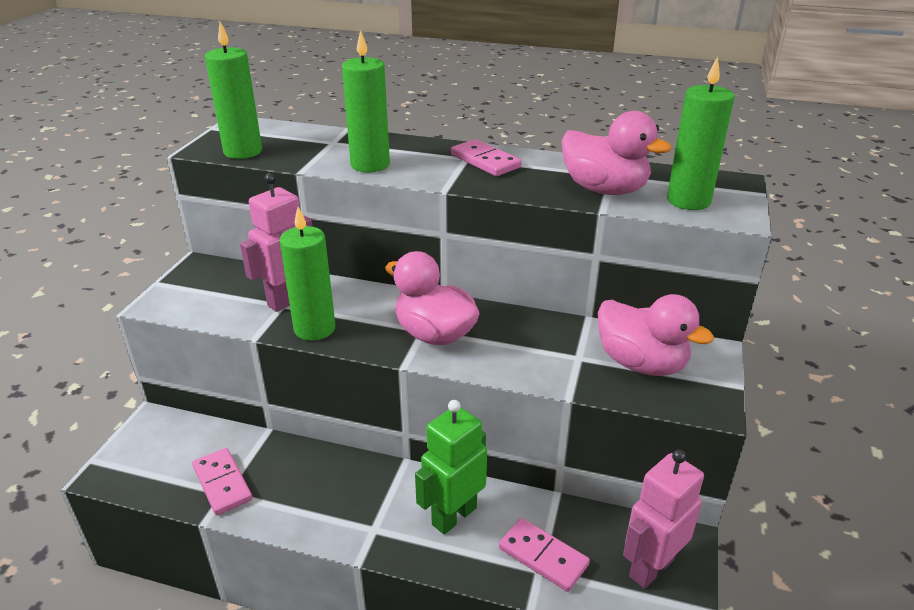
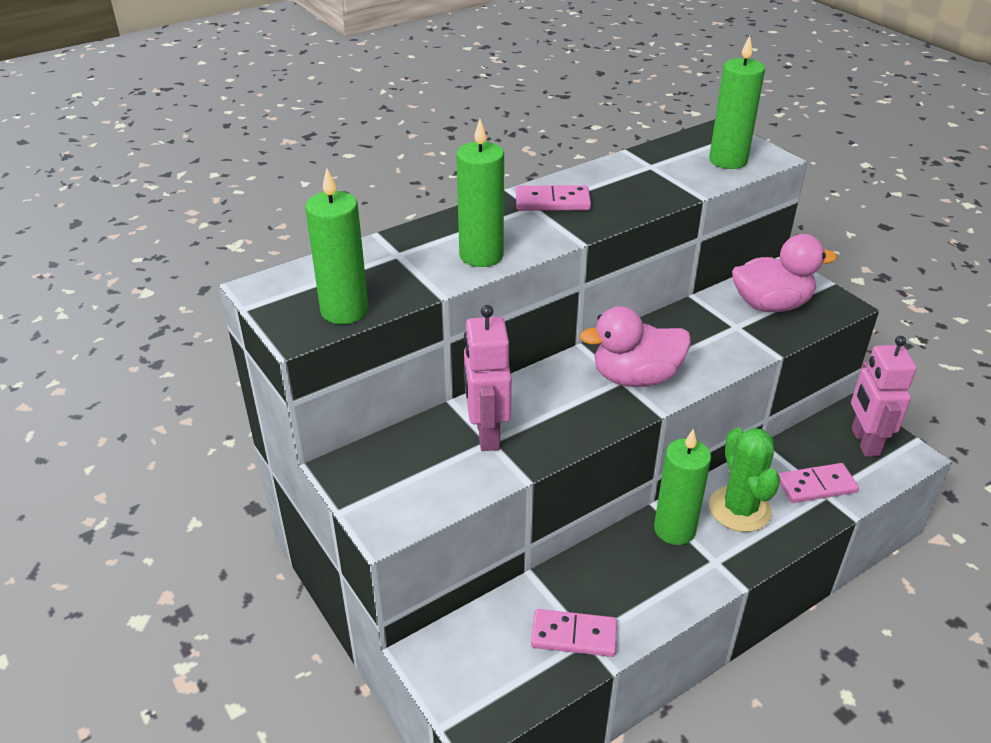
camera: 50 degrees left, 5 degrees up
(314, 329) = (554, 438): green candle -> green candle (674, 529)
(453, 516) = (739, 509): green robot -> green cactus
(604, 189) = (671, 180): pink duck -> none

